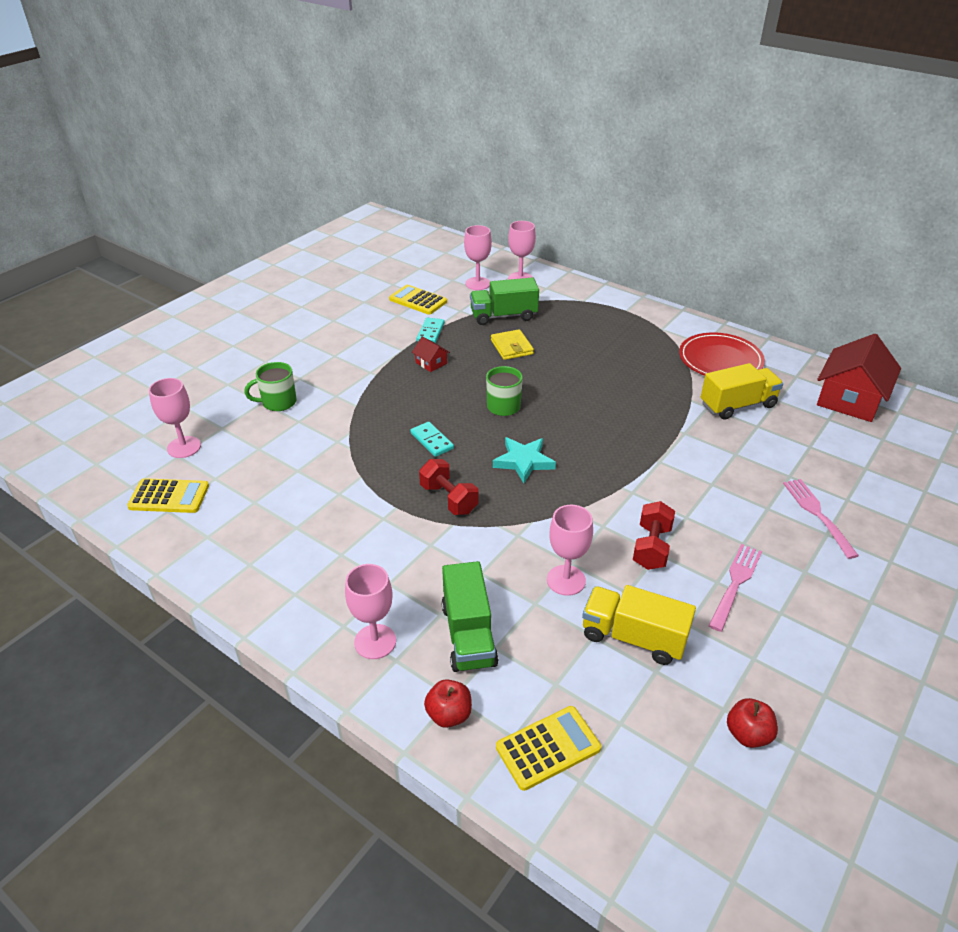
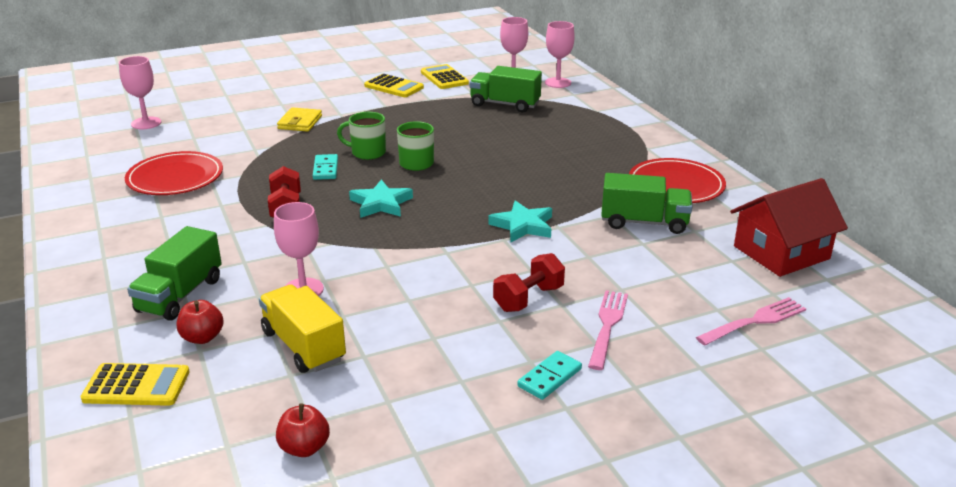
camera: 30 degrees right, 10 degrees down
(169, 497) = (98, 148): yellow calculator -> yellow calculator (394, 87)
(278, 402) = (245, 114): green mug -> green mug (367, 153)
(299, 504) = (175, 178): none -> red plate
(375, 641) = (111, 274): pink goblet -> none
(430, 332) = (425, 100): turquoise domino -> turquoise domino (550, 378)
(431, 363) = (397, 120): red house -> none
(449, 714) = (98, 336): red apple -> red apple (202, 337)
(511, 347) = (481, 127): yellow wallet -> yellow wallet (300, 122)
(651, 547) = (408, 294): red dumbbell -> red dumbbell (528, 298)
(658, 442) = (523, 226): none -> turquoise star
(735, 584) = (448, 345): pink fork -> pink fork (754, 322)
(737, 405) = (644, 222): yellow truck -> green truck

